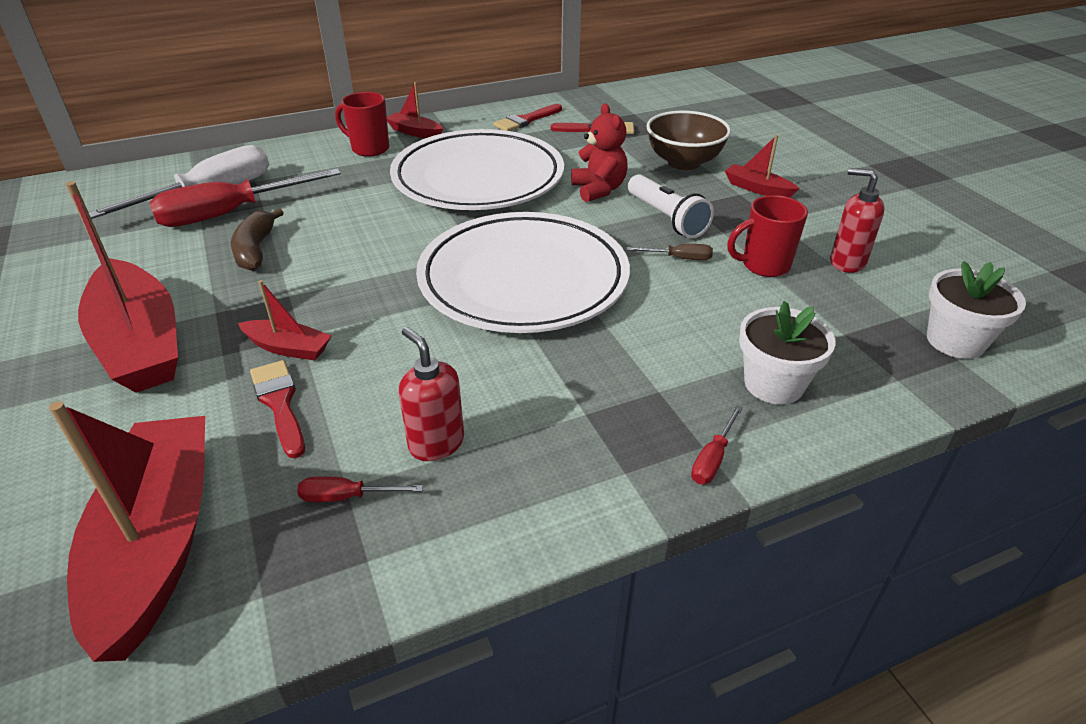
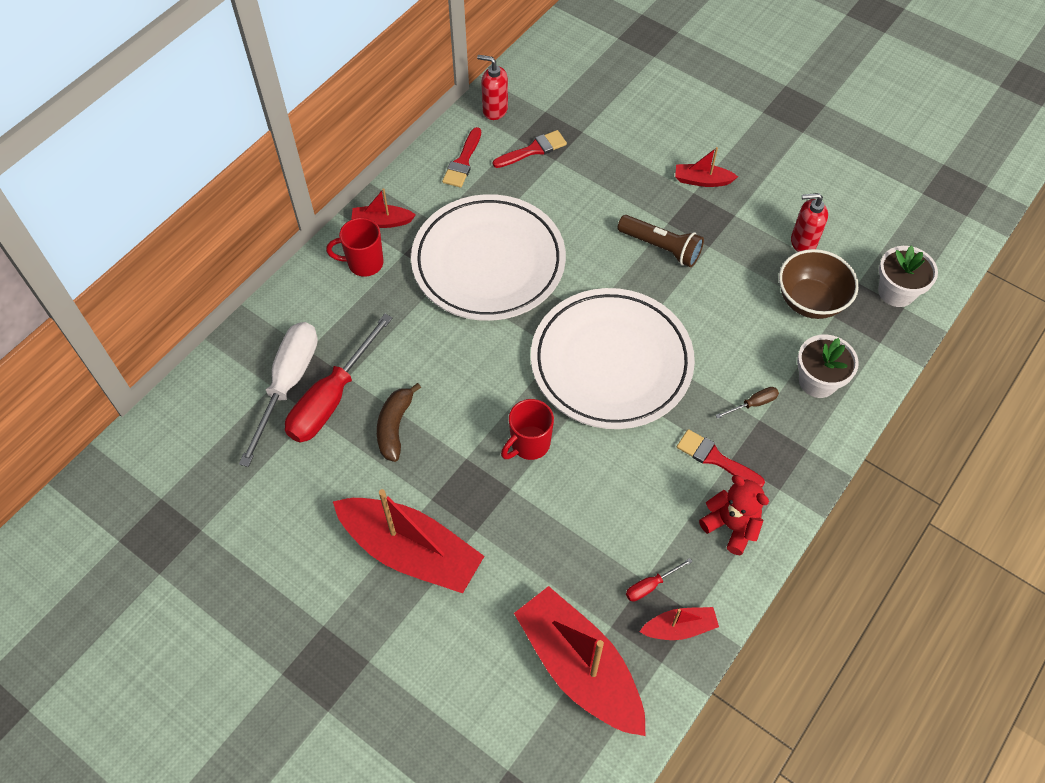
camera: 30 degrees left, 20 degrees up
(256, 249) = (395, 426): brown banana -> brown banana turned 45 degrees clockwise
(279, 403) = (552, 547): red brush -> red brush (715, 458)
(288, 348) = (513, 503): red boat -> red boat (679, 627)
(436, 443) = (667, 525): red soap dispenser -> red soap dispenser (495, 110)
(599, 190) = (590, 234): red teddy bear -> red teddy bear (731, 526)
(666, 218) = (661, 247): white flashlight -> brown flashlight
(679, 258) = (697, 289): brown screwdriver -> brown screwdriver (753, 404)
(683, 162) = (630, 169): brown bowl -> brown bowl (810, 301)
(712, 459) = (817, 455): red screwdriver -> none
(764, 266) = (754, 271): red mug -> red mug (529, 444)

